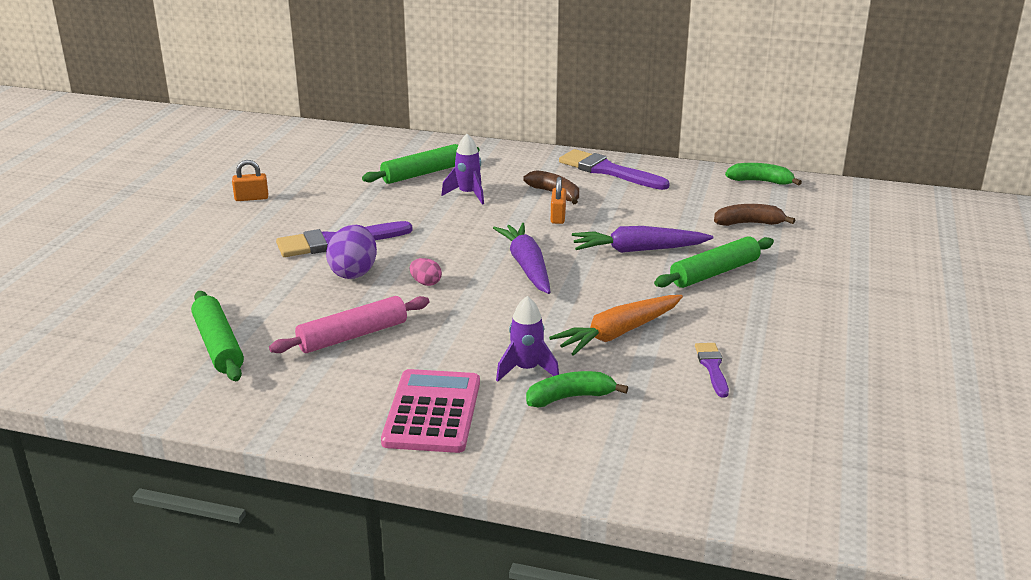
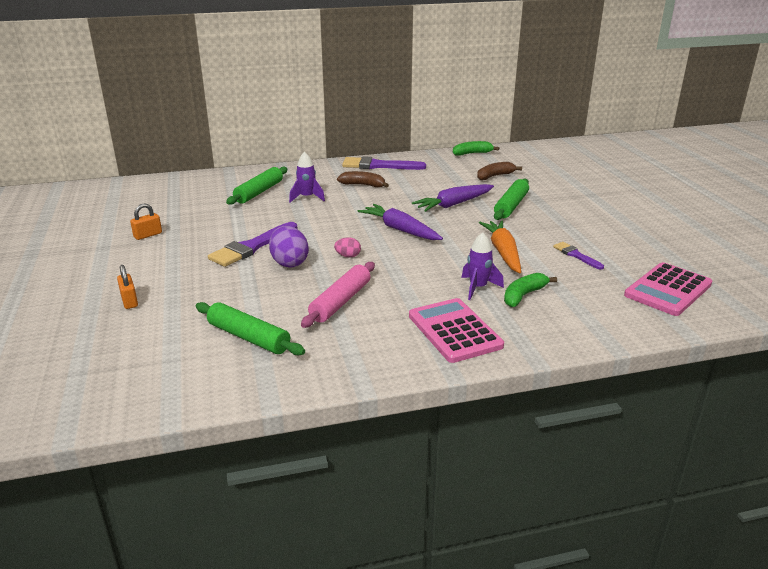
camera: 30 degrees left, 0 degrees up
(558, 217) = (382, 197): orange padlock -> orange padlock (129, 301)
(618, 333) = (503, 252): orange carrot -> orange carrot turned 150 degrees clockwise
(778, 455) = (668, 290): none -> pink calculator

